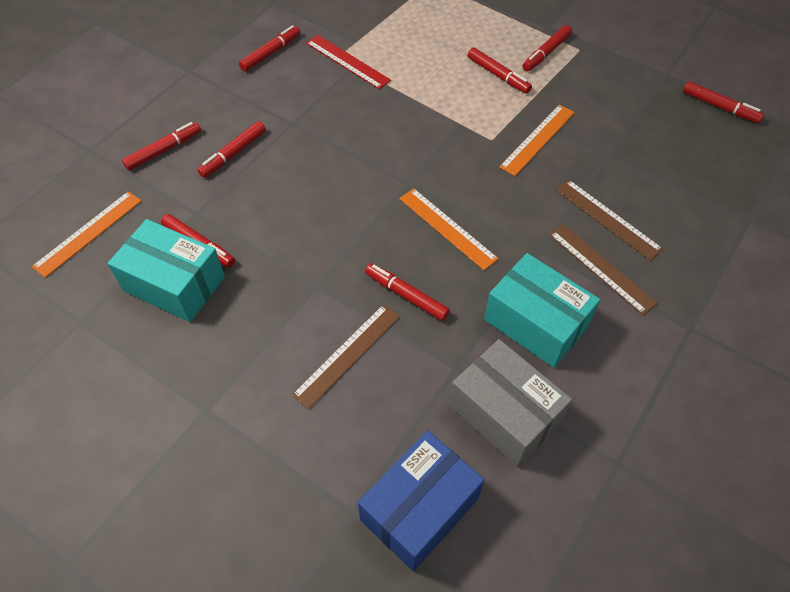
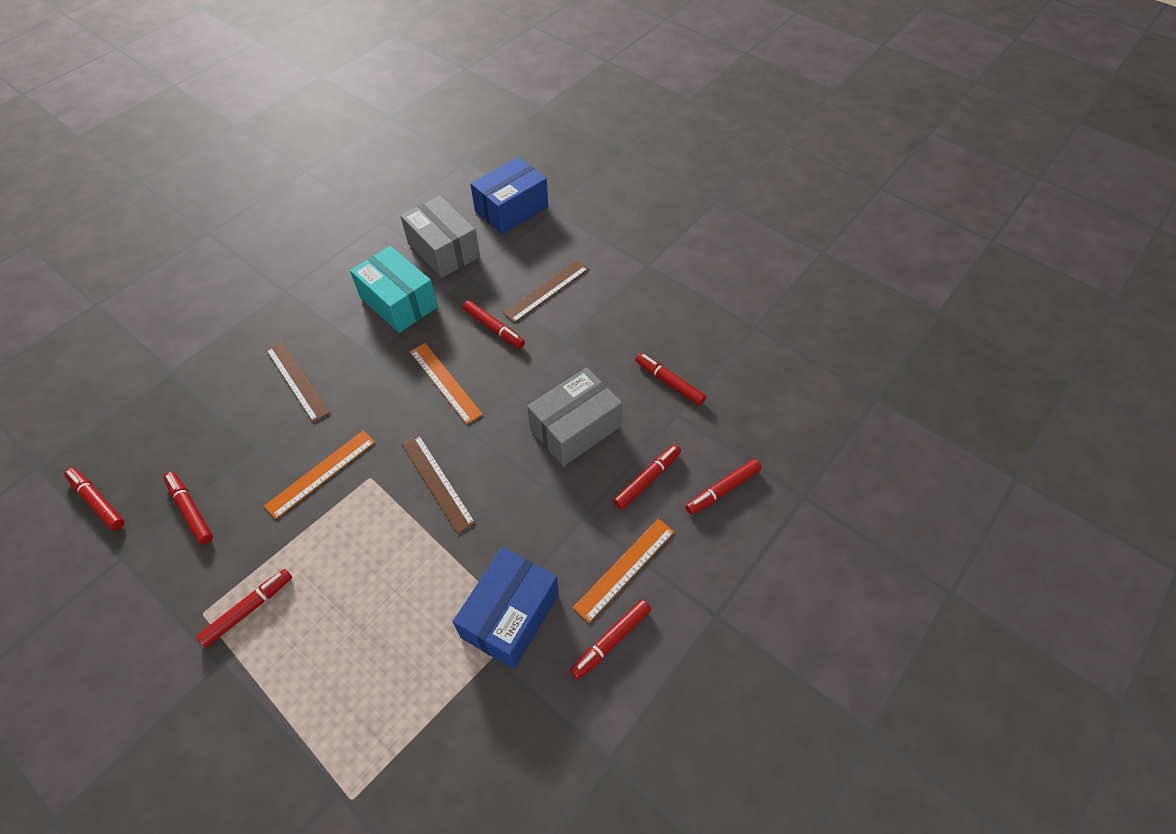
camera: 175 degrees left, 0 degrees up
(88, 233) = (773, 401): orange ruler -> orange ruler (625, 568)
(174, 284) = (685, 350): turquoise box -> none
(302, 192) = (575, 428): none -> grey box
(347, 61) = (510, 615): red ruler -> blue box
(498, 75) = (326, 573): red marker -> red marker (190, 510)
(601, 268) = (327, 339): brown ruler -> brown ruler (437, 482)

